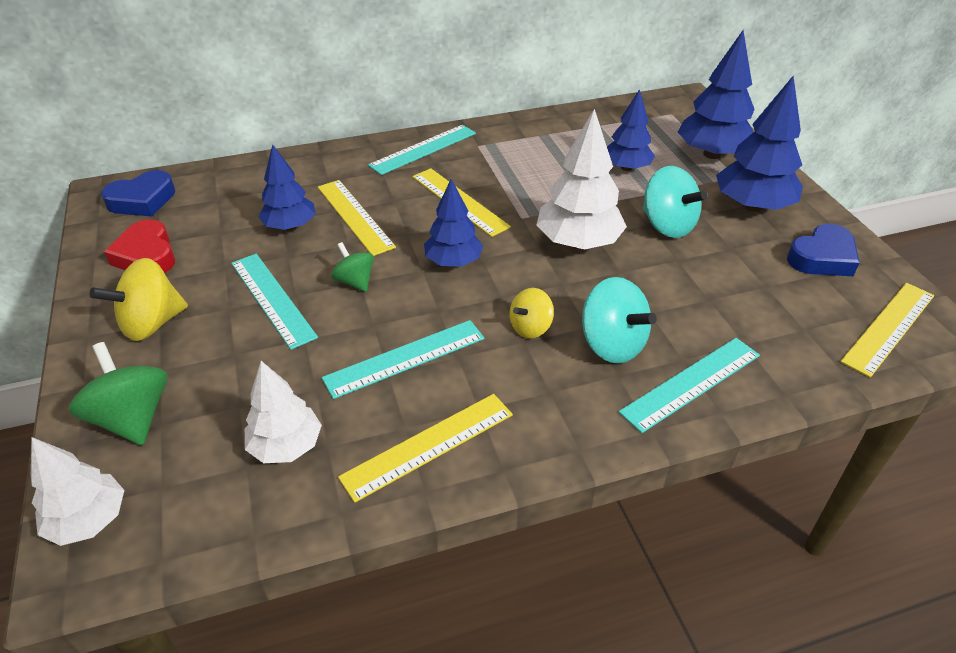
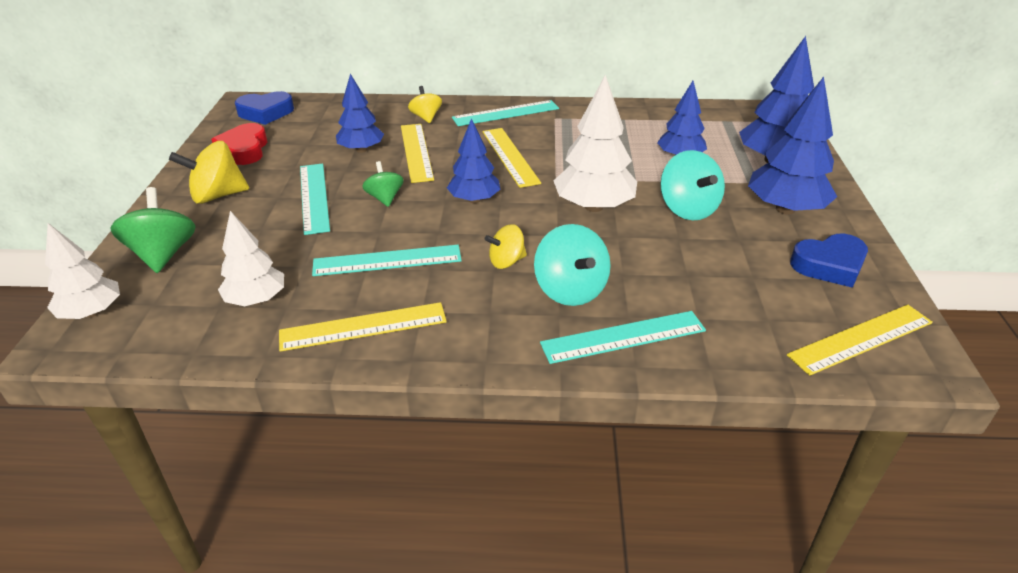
camera: 20 degrees right, 5 degrees down
(339, 170) = (426, 117): none -> yellow spinning top

